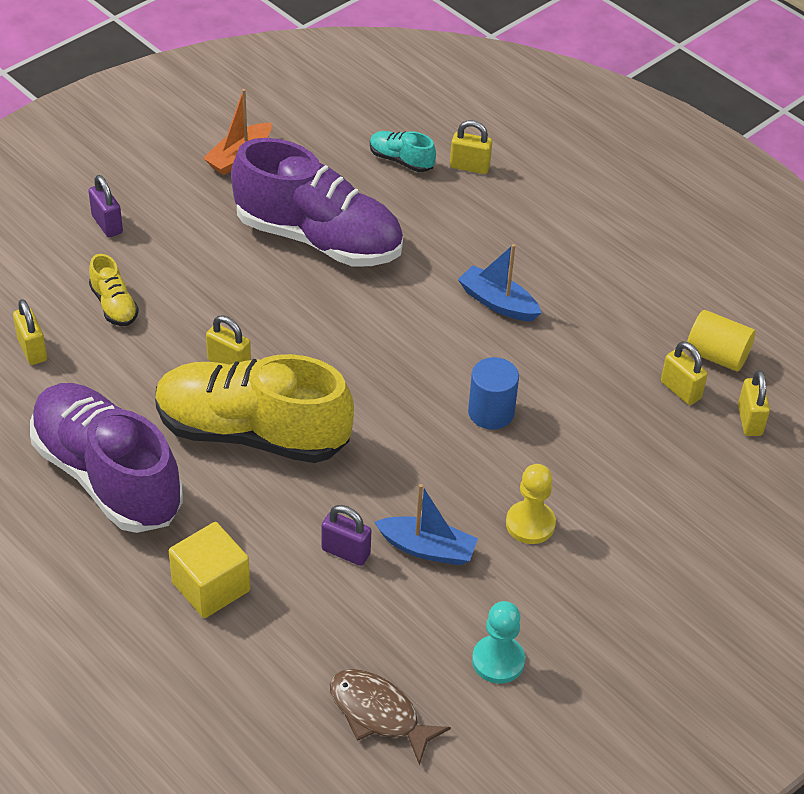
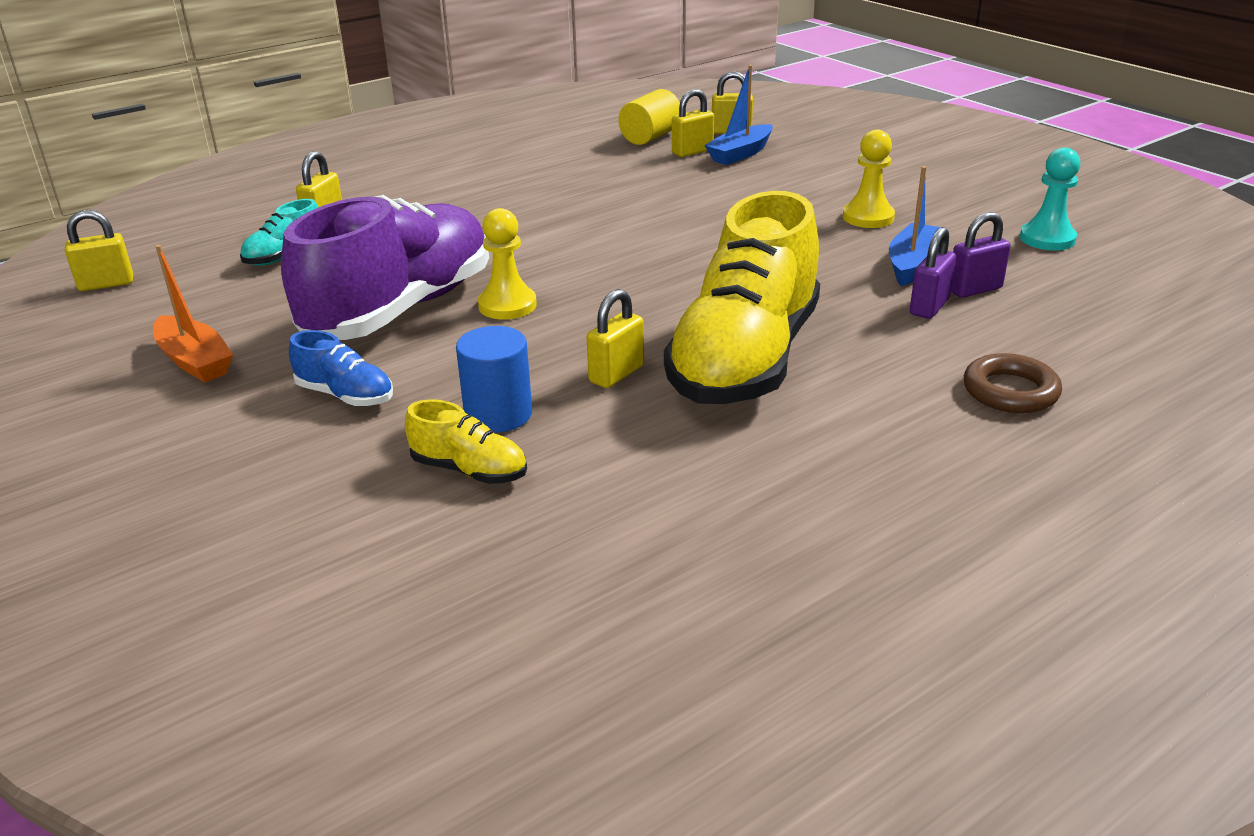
camera: 80 degrees left, 15 degrees down
(32, 350) = (550, 555): yellow padlock -> yellow padlock (106, 284)
(107, 224) = (273, 479): purple padlock -> purple padlock (974, 289)
(107, 476) = (831, 473): purple shoe -> none
(114, 305) = (469, 470): yellow shoe -> yellow shoe turned 45 degrees clockwise
(198, 235) = (345, 395): none -> blue shoe
(211, 586) = (1010, 391): yellow cube -> brown ring
(328, 295) = (507, 305): none -> yellow pawn
(378, 714) = (1146, 296): brown fish -> none
(491, 412) = (716, 227): blue cylinder -> blue cylinder (498, 414)
(498, 303) = (553, 217): blue boat -> blue boat (740, 154)

